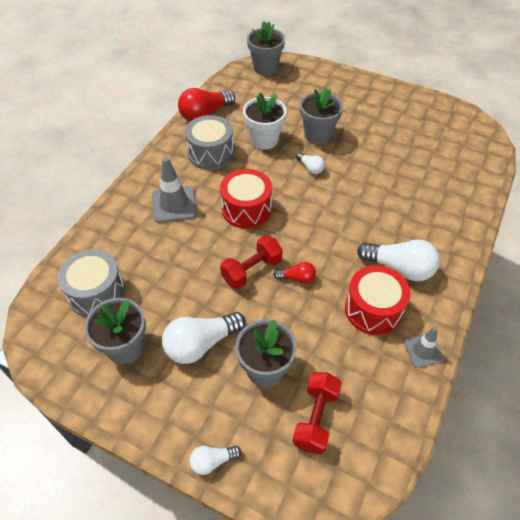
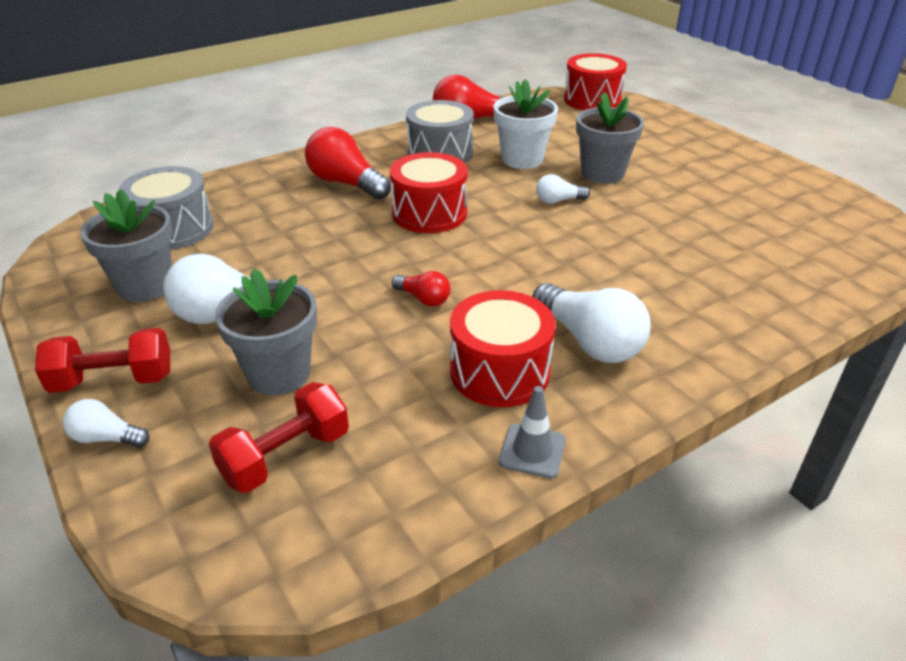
camera: 30 degrees right, 15 degrees down
(174, 204) = (346, 183): grey traffic cone -> red light bulb
(251, 270) = (372, 271): red dumbbell -> red dumbbell (113, 381)
(265, 68) = (592, 100): grey flower pot -> red drum
(310, 168) = (558, 201): white light bulb -> white light bulb turned 90 degrees clockwise

